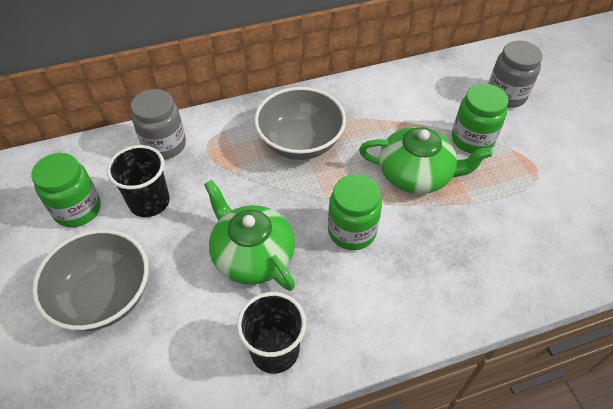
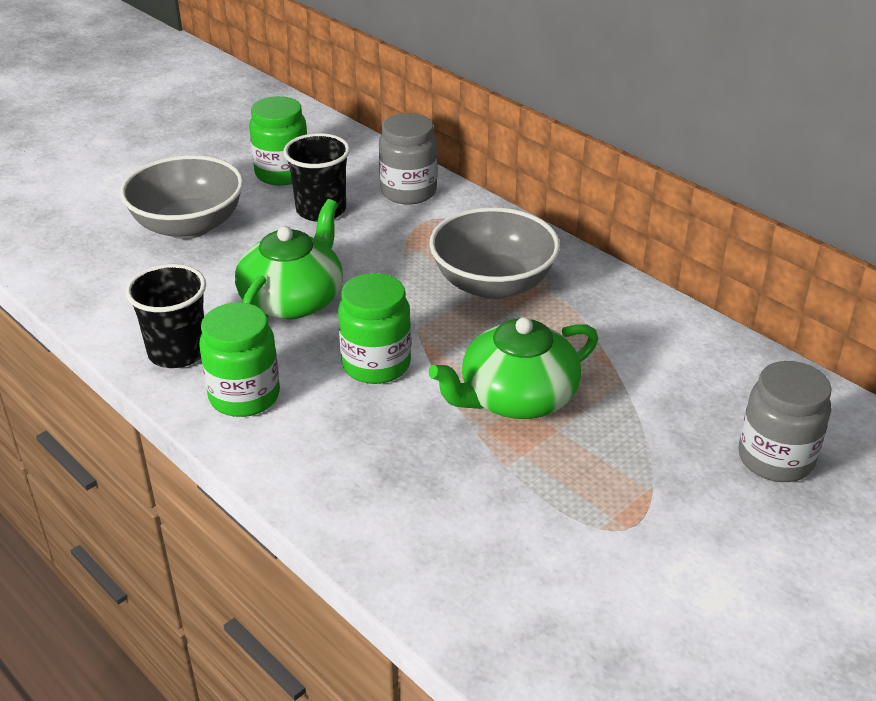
camera: 65 degrees right, 15 degrees down
(416, 174) = (516, 397): green teapot -> green teapot turned 75 degrees clockwise
(472, 139) = (634, 439): green jar -> green jar (244, 396)

